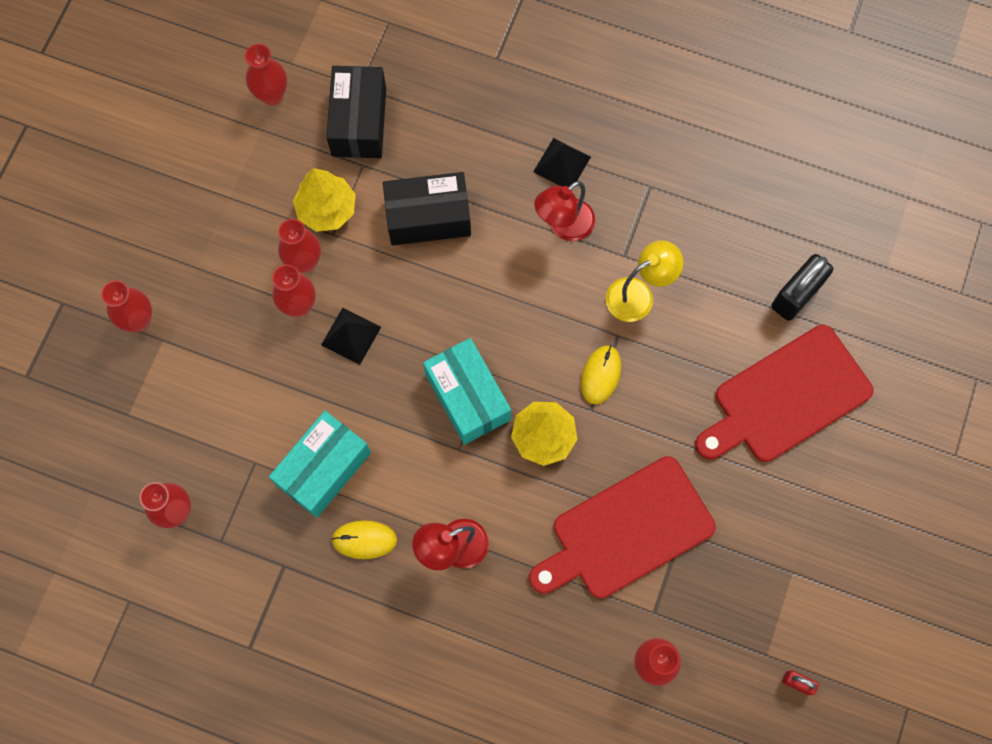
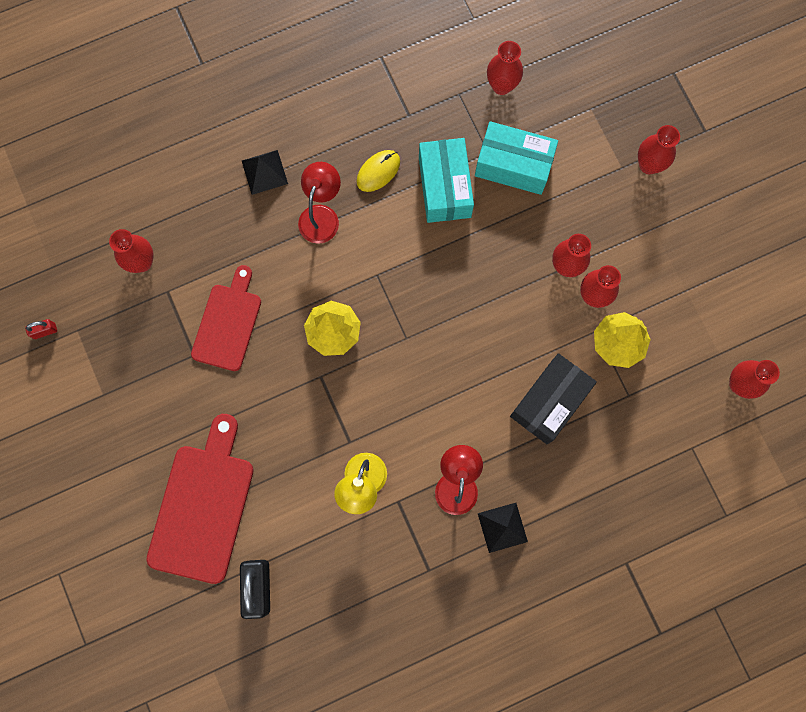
camera: 135 degrees right, 5 degrees up
(351, 335) = (514, 279): black pyramid -> black pyramid (264, 172)
(359, 122) = (664, 423): black box -> none
(467, 397) = (404, 311): turquoise box -> turquoise box (513, 165)
(600, 375) = (335, 405): yellow mouse -> none
(626, 531) = (228, 323): red cutting board -> red cutting board, size x0.67

